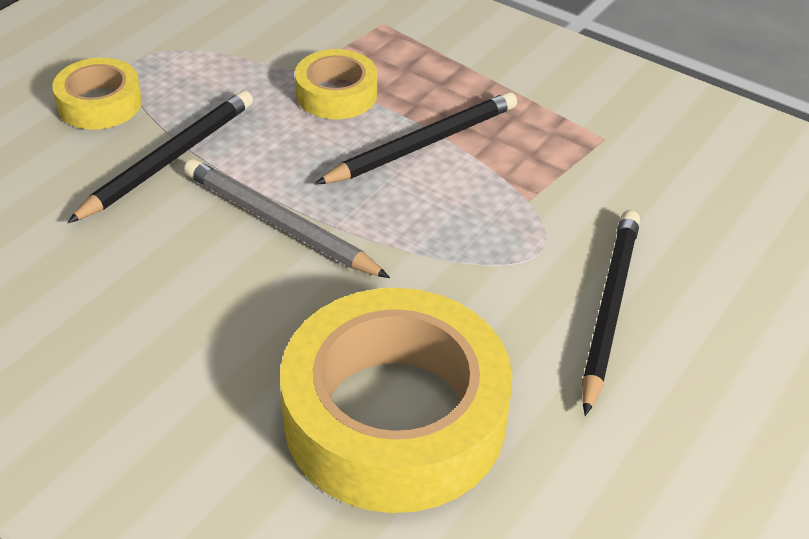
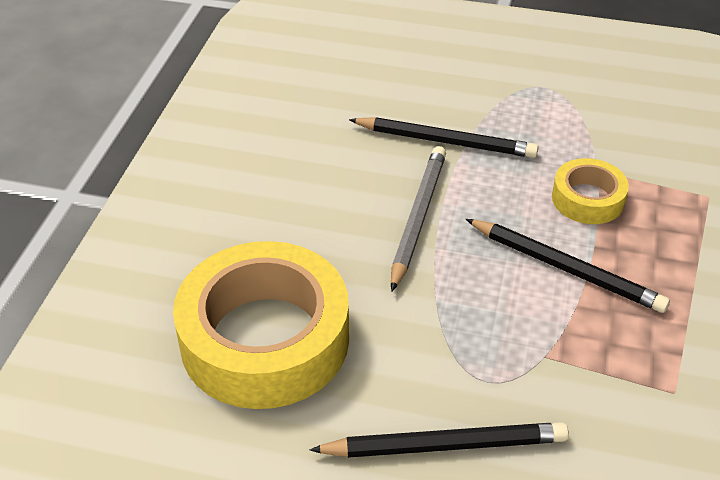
camera: 70 degrees right, 0 degrees up
(100, 103) = (478, 89): yellow tape -> none

